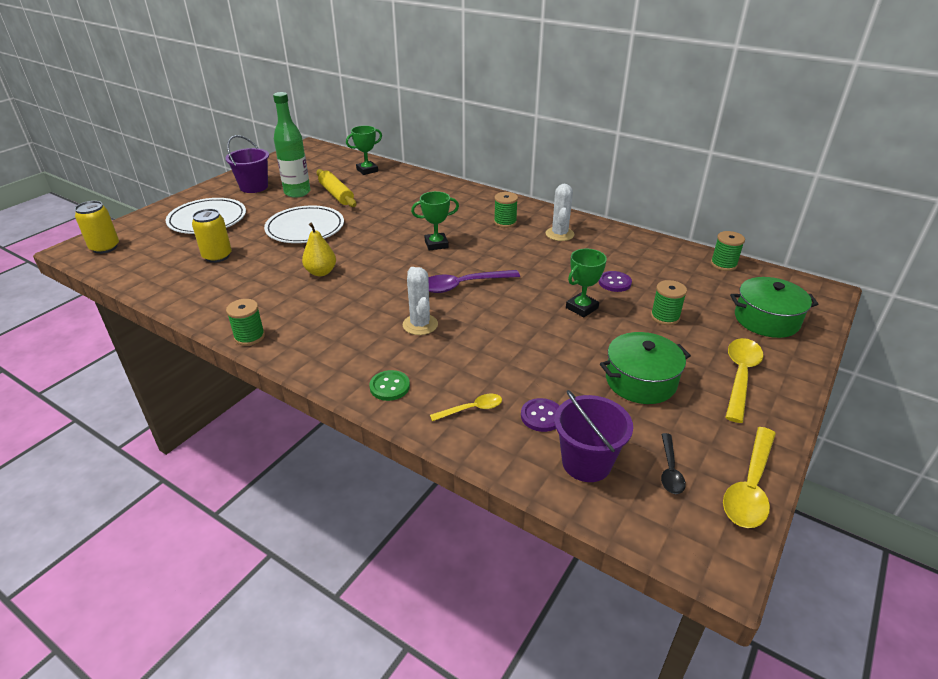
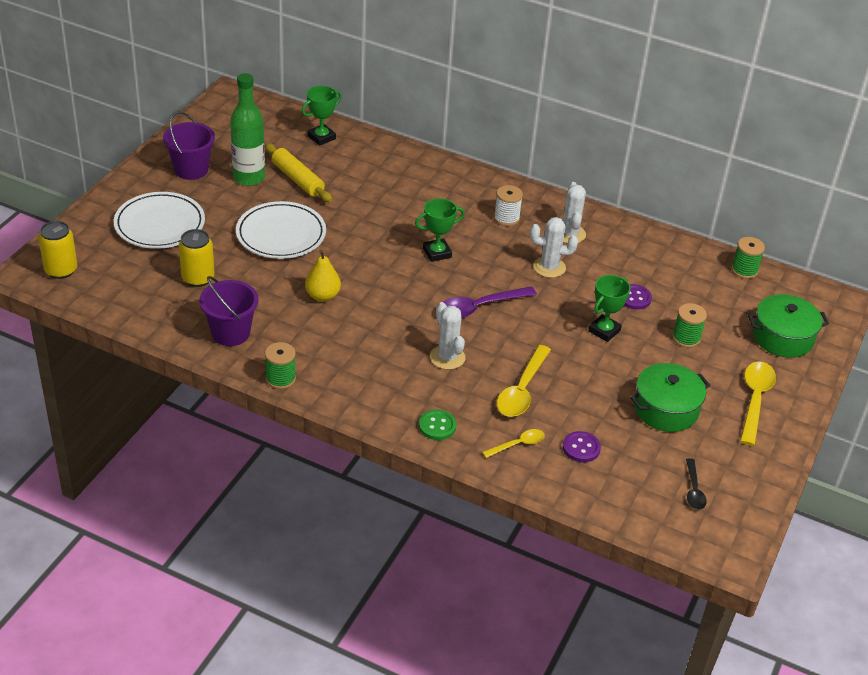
camera: 10 degrees left, 5 degrees up
(505, 222) = (506, 218): green spool -> white spool
(536, 257) = (549, 267): none -> white cactus
(586, 463) = (624, 488): purple bucket -> purple bucket (230, 333)
(750, 487) = (757, 500): yellow spoon -> yellow spoon (522, 390)

